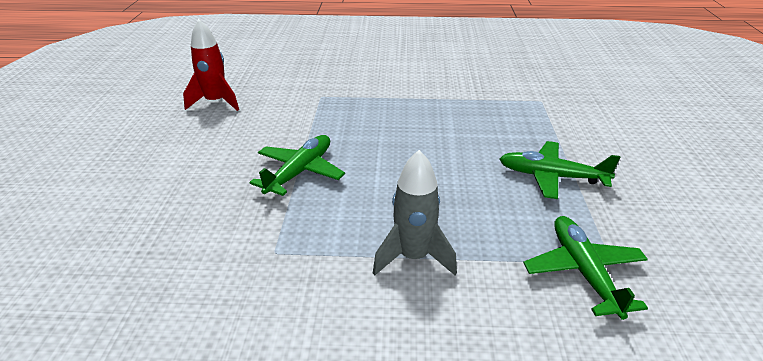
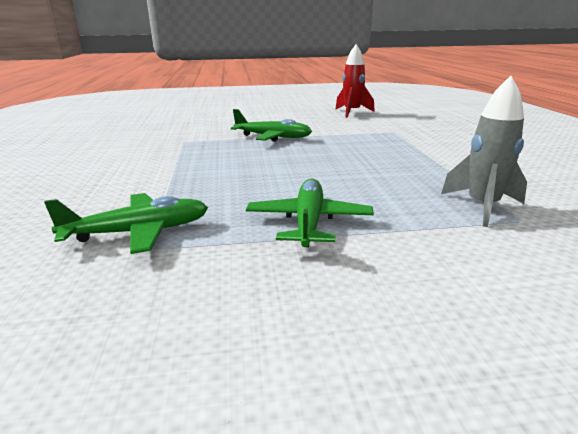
camera: 80 degrees right, 10 degrees down
(413, 257) = (173, 171): grey rocket -> grey rocket (482, 207)

